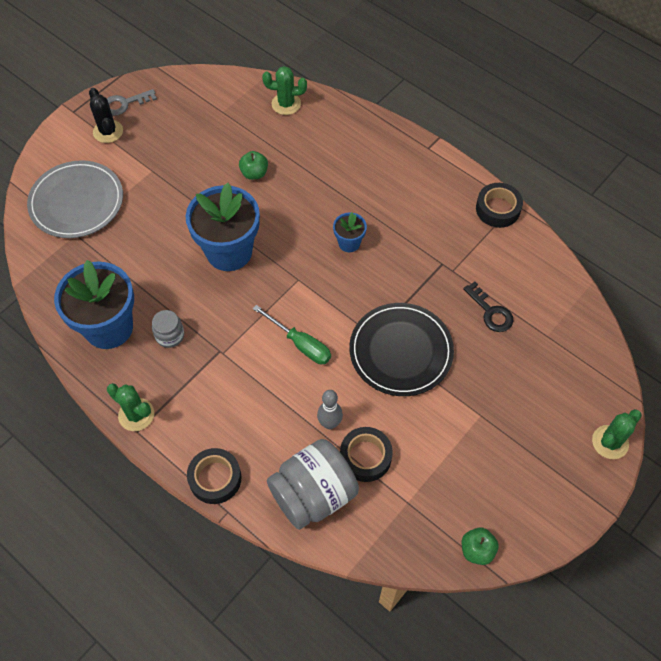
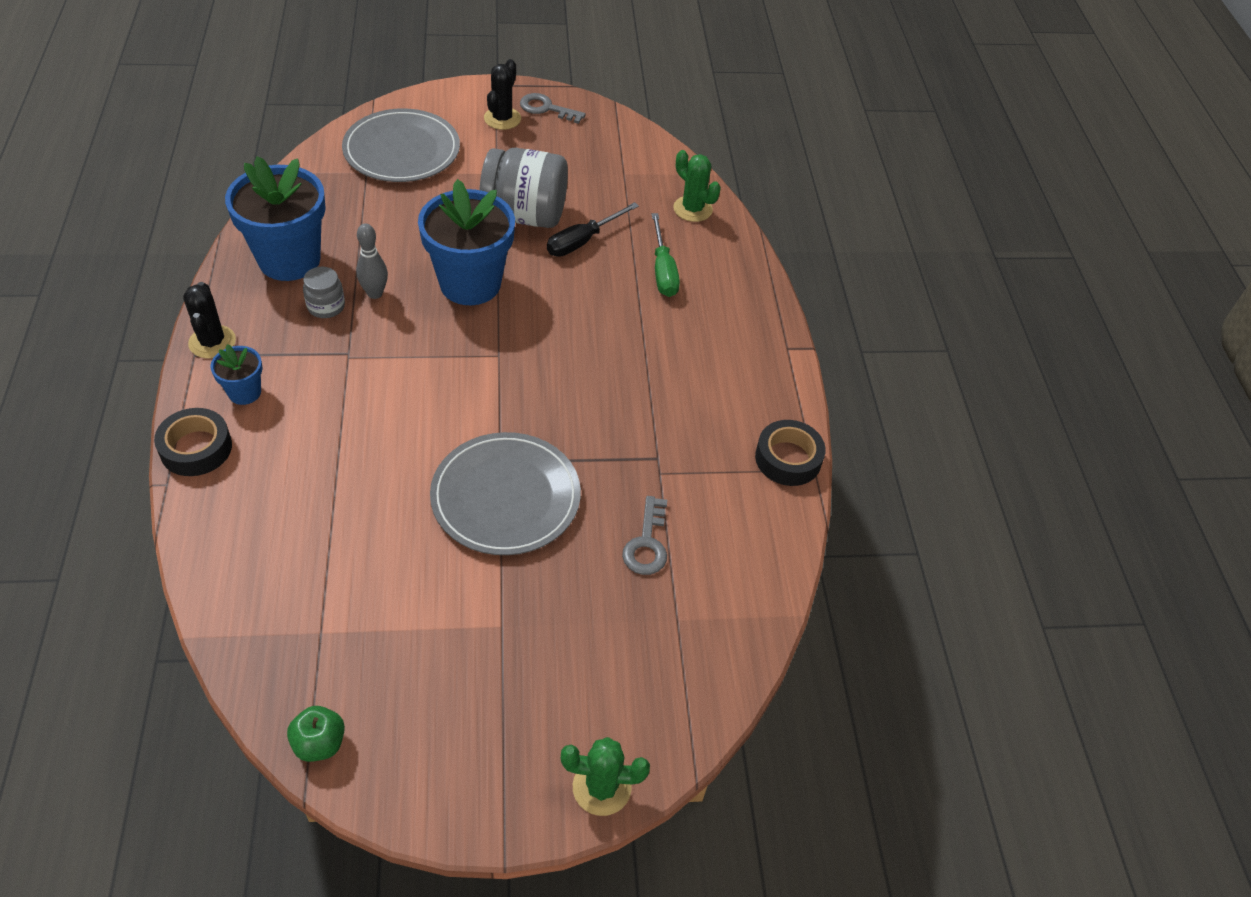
camera: 40 degrees right, 10 degrees down
(136, 415) = (212, 342): green cactus -> black cactus
(254, 173) = (582, 241): green apple -> black screwdriver
(300, 344) = (423, 408): green screwdriver -> green screwdriver (663, 271)
(313, 494) = (252, 541): grey jar -> grey jar (525, 215)
(329, 423) = (352, 496): grey bowling pin -> grey bowling pin (375, 293)
(349, 243) = (589, 365): blue flower pot -> blue flower pot (244, 392)
(365, 457) = (341, 555): black tape -> none
(401, 351) = (506, 497): black plate -> grey plate
(490, 312) = (646, 543): black key -> grey key

